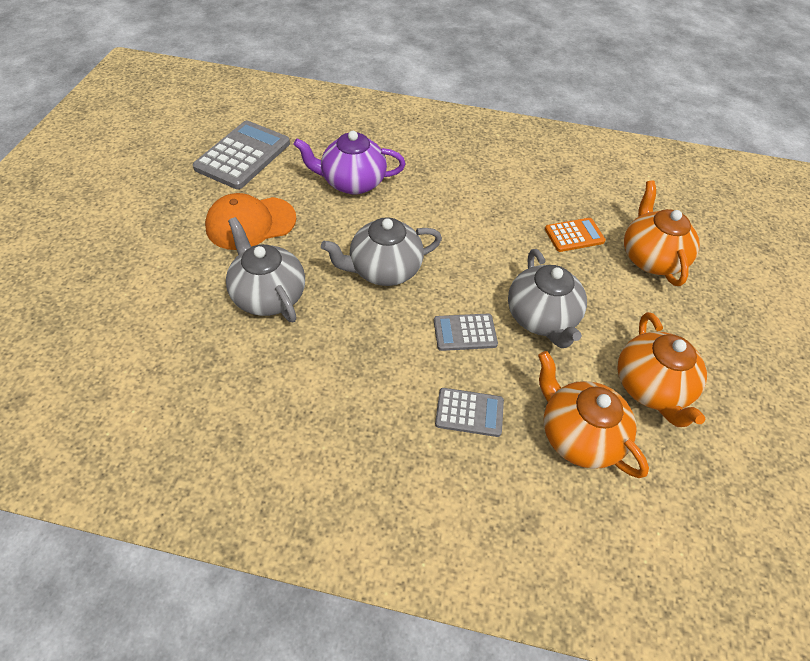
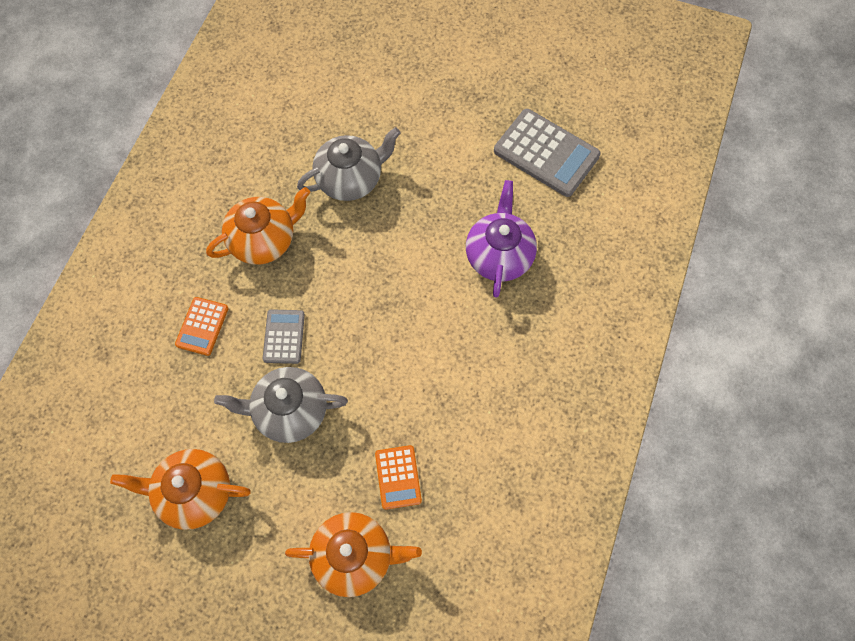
camera: 100 degrees right, 15 degrees up
(250, 223) = (443, 163): orange cap -> none
(384, 269) = (370, 275): grey teapot -> none
(469, 412) = (202, 326): grey calculator -> orange calculator
(578, 435) = (162, 410): orange teapot -> orange teapot (264, 240)

